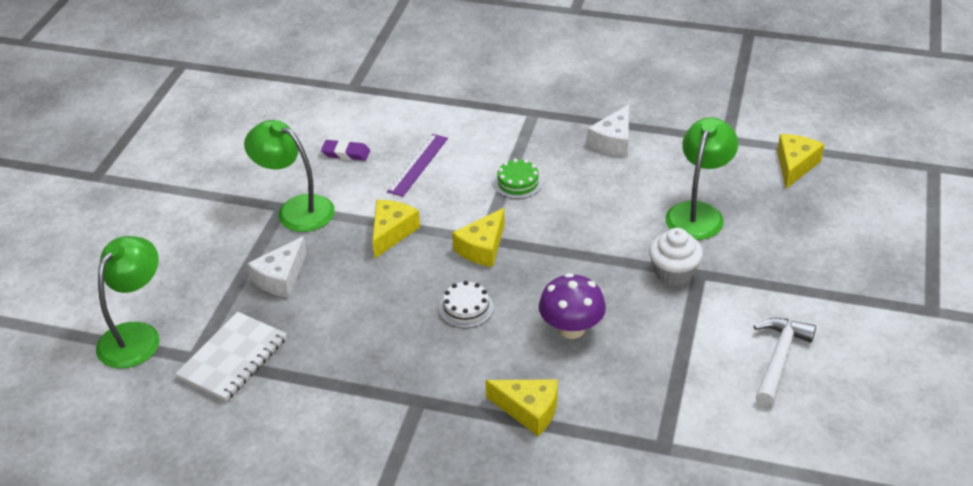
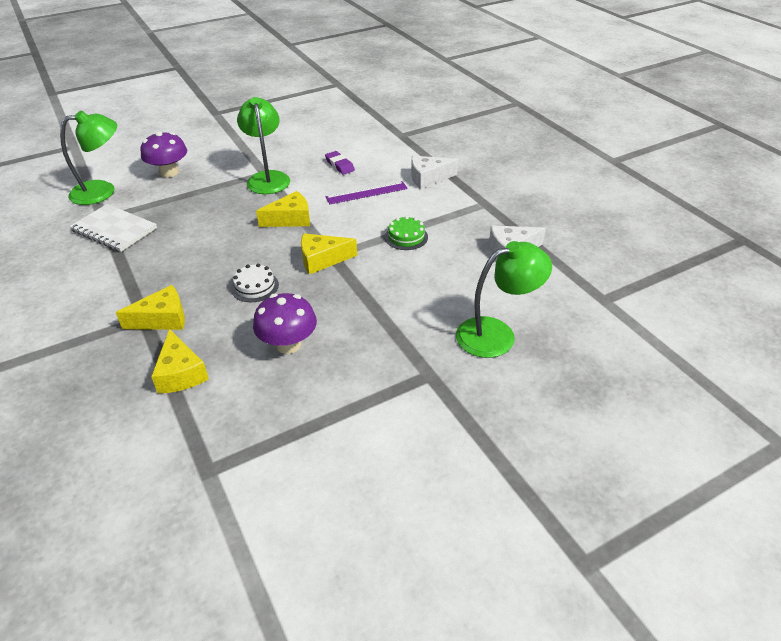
camera: 45 degrees right, 0 degrees up
(175, 269) = (169, 172): none -> purple mushroom
(232, 358) = (114, 229): white notebook -> white notebook turned 45 degrees clockwise
(281, 278) = (202, 206): white cheese -> white cheese (428, 178)
(673, 272) = (412, 360): white cupcake -> none
(779, 359) = (386, 484): white hammer -> none
(795, 165) = (634, 354): yellow cheese -> yellow cheese (162, 319)

